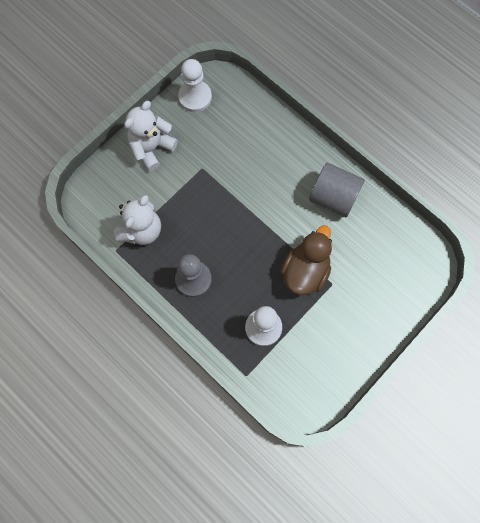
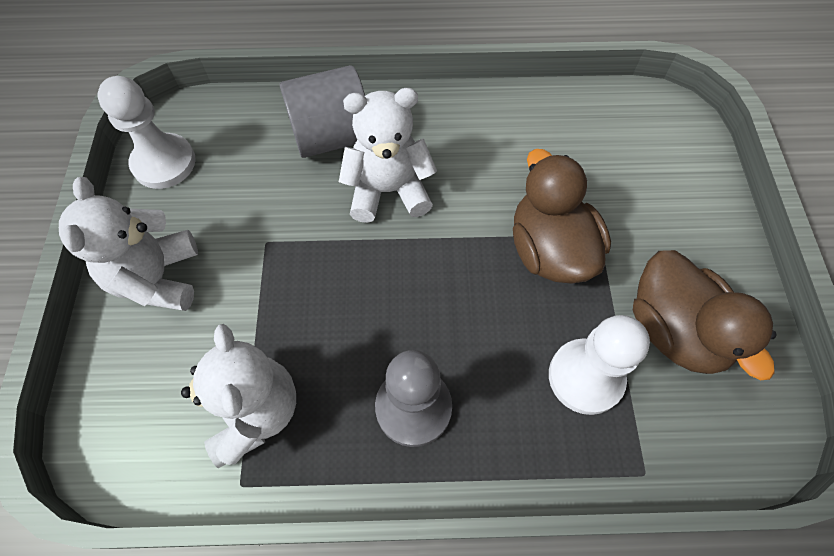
camera: 45 degrees left, 10 degrees down
(269, 188) = (388, 191): none -> white teddy bear
(316, 345) = (674, 330): none -> brown duck
(333, 197) = (480, 135): grey cylinder -> grey cylinder (331, 137)

